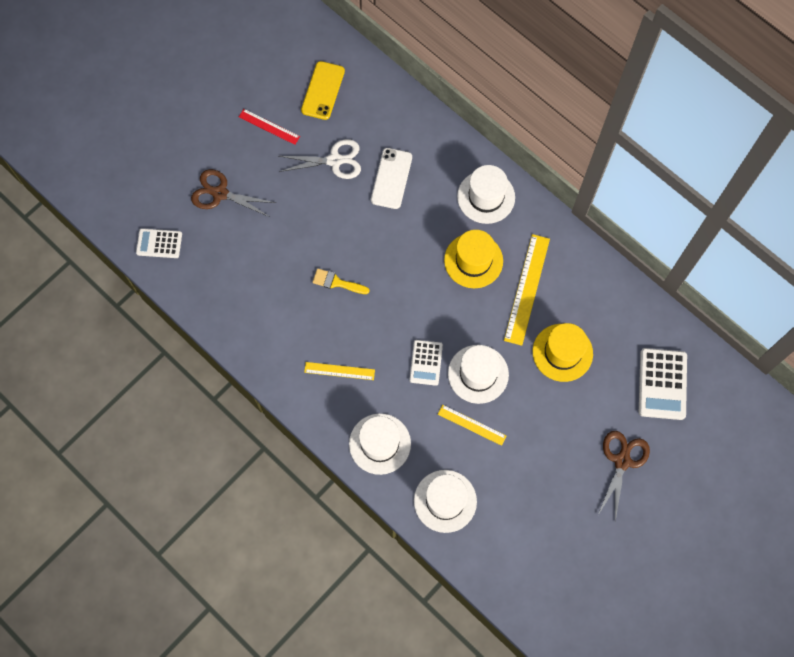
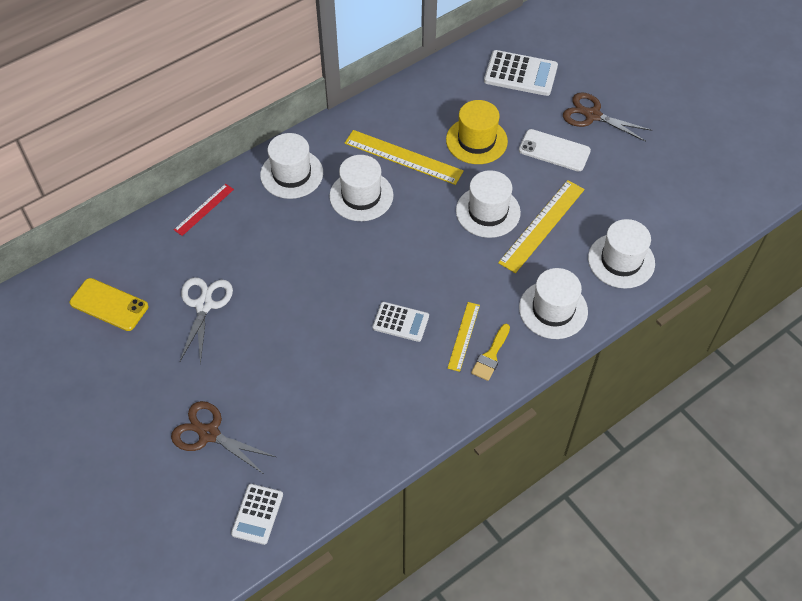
camera: 80 degrees left, 15 degrees down
(220, 193) = (209, 434): brown scissors -> brown scissors turned 90 degrees clockwise
(269, 126) = (136, 367): red ruler -> red ruler (204, 209)
(336, 282) = (357, 324): yellow brush -> yellow brush (491, 356)
(391, 178) = (244, 254): white phone -> white phone (554, 151)
(426, 362) = (468, 254): white calculator -> white calculator (400, 322)
(471, 425) = (542, 225): yellow ruler -> yellow ruler, size x1.72
(473, 260) = (361, 196): yellow hat -> white hat

